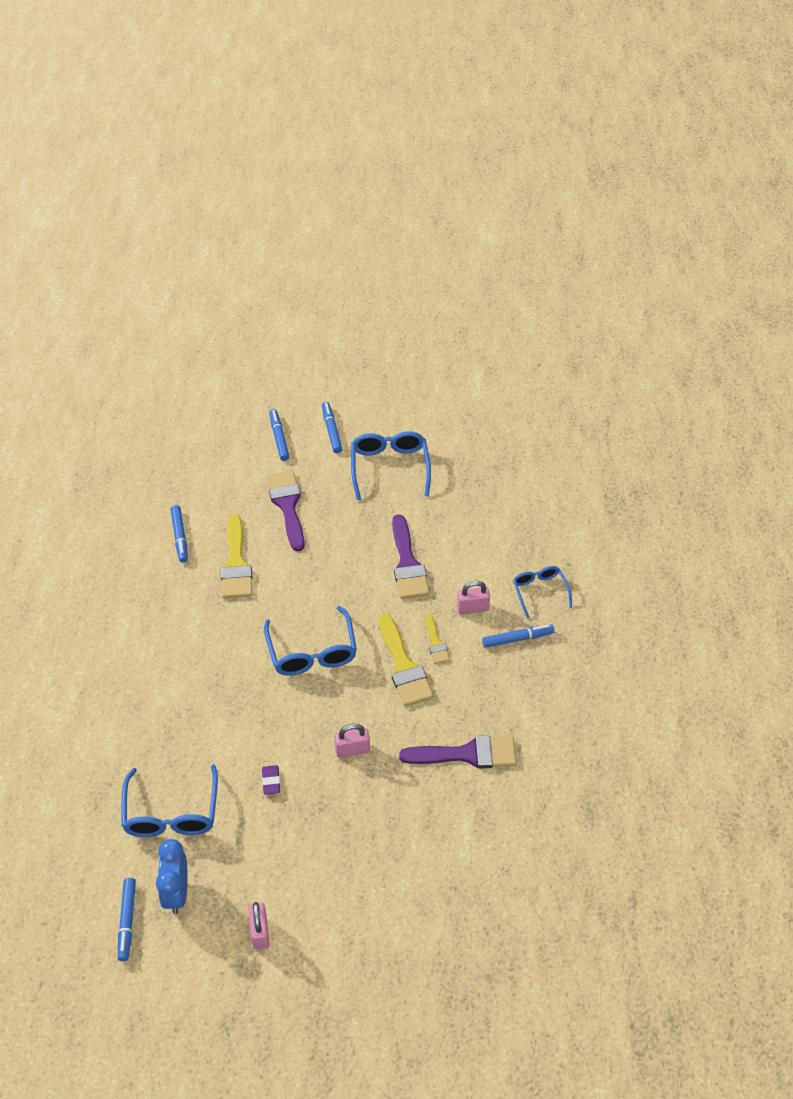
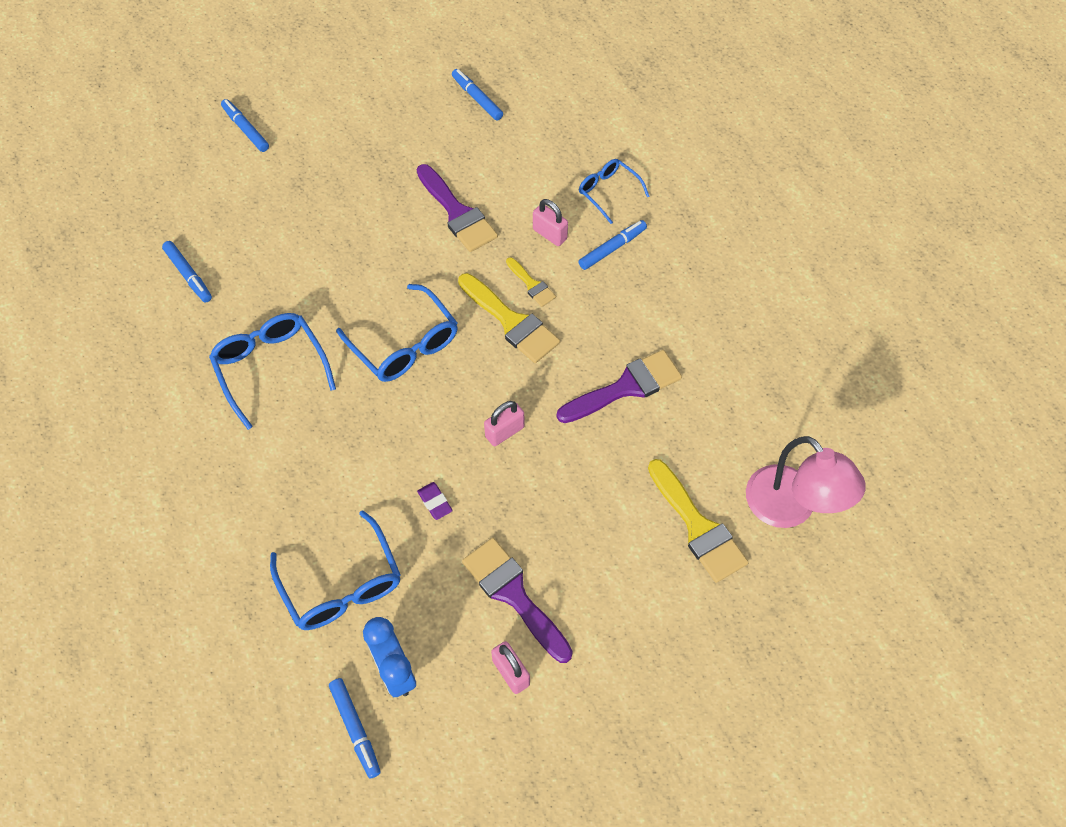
camera: 25 degrees left, 10 degrees up
(236, 563) = (269, 281): yellow brush -> yellow brush (697, 527)
(287, 505) = (294, 198): purple brush -> purple brush (514, 594)
(331, 430) = (300, 102): blue marker -> blue marker (477, 98)
(389, 467) = (384, 119): blue glasses -> blue glasses (271, 368)
(472, 608) = (550, 234): pink padlock -> pink padlock turned 75 degrees clockwise
(548, 905) = (790, 509): none -> pink lamp

